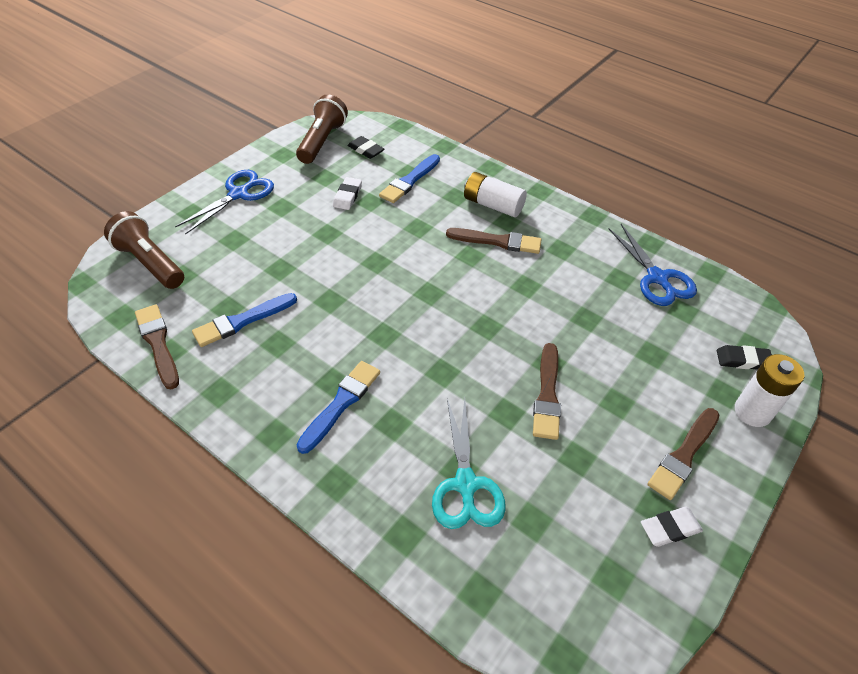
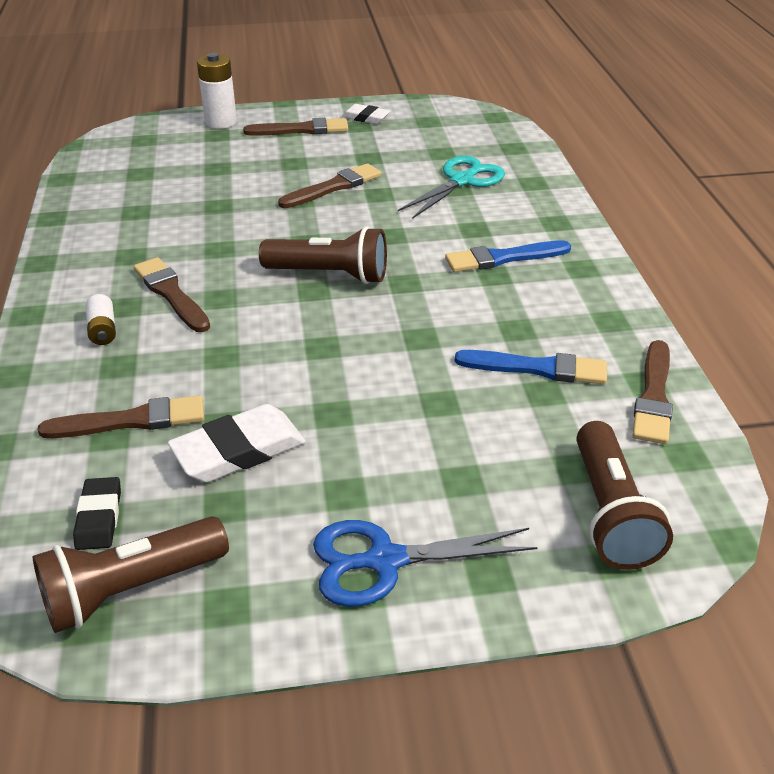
camera: 135 degrees left, 10 degrees down
(347, 196) = (238, 450): white eraser -> white eraser, size x1.66
(409, 181) = (131, 420): blue brush -> brown brush
(435, 309) = (329, 274): none -> brown flashlight
(493, 205) = (103, 330): white battery -> white battery, size x0.59
(657, 278) = (108, 196): blue scissors -> none
(743, 360) = (168, 138): black eraser -> none

